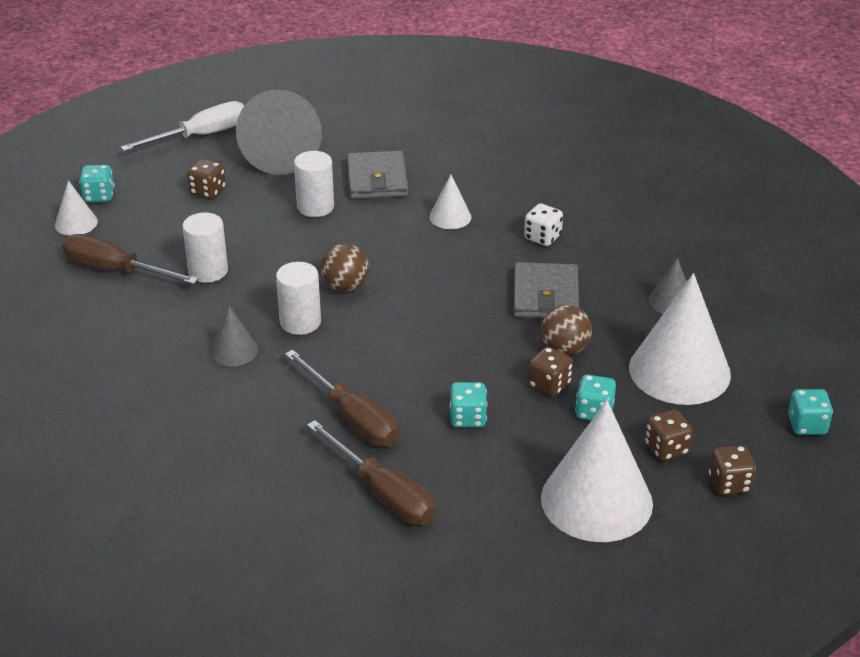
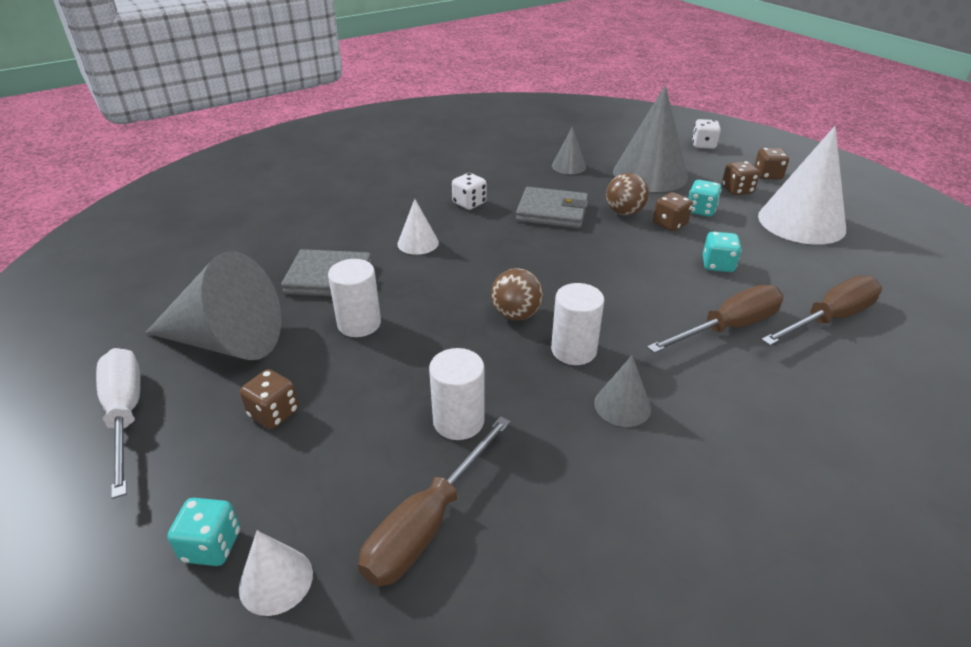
camera: 80 degrees left, 0 degrees up
(679, 371) = (650, 174): white cone -> grey cone
(807, 425) = (703, 145): turquoise dice -> white dice

